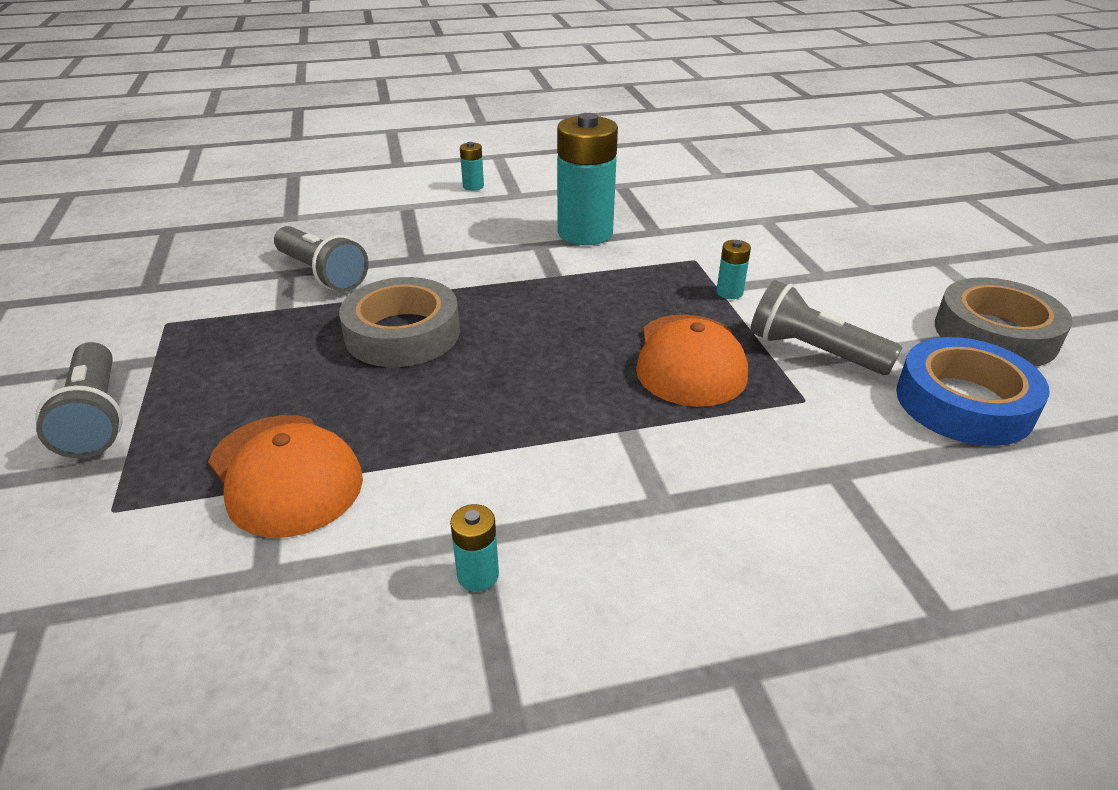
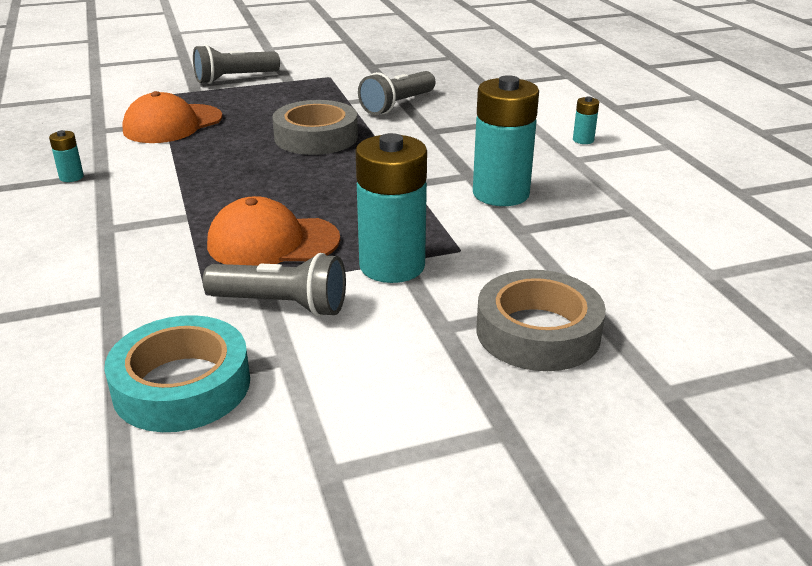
camera: 85 degrees right, 5 degrees down
(729, 292) = (392, 266): turquoise battery -> turquoise battery, size x2.35
(813, 351) = (281, 305): grey flashlight -> grey flashlight turned 75 degrees clockwise
(964, 403) = (182, 385): blue tape -> turquoise tape
(995, 334) = (312, 441): grey tape -> grey tape (538, 332)

